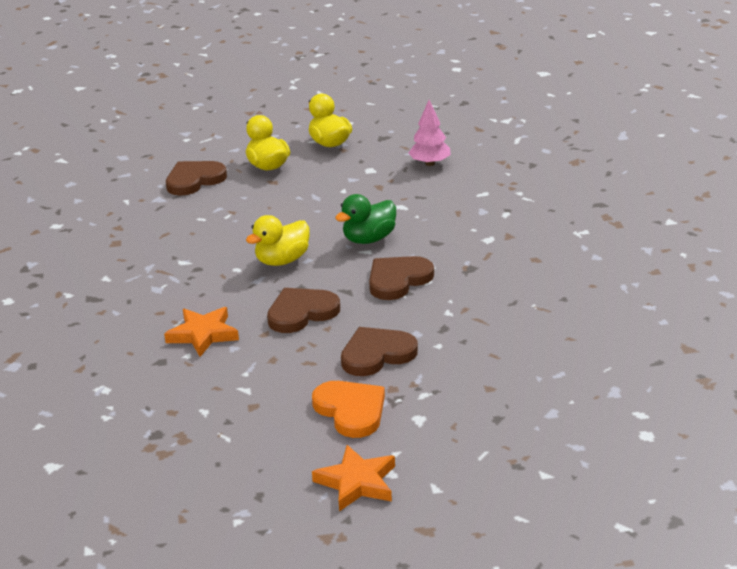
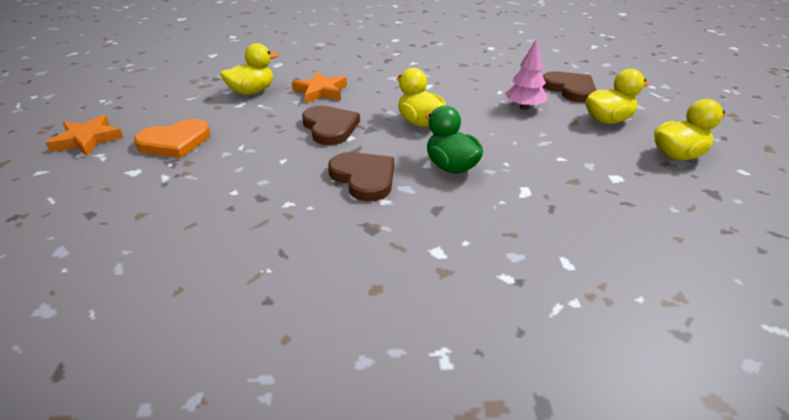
camera: 95 degrees right, 5 degrees up
(205, 388) = (252, 92): none -> yellow duck
(376, 354) = (243, 158): brown heart -> none
(429, 163) = (648, 224): pink tree -> pink tree (524, 107)

